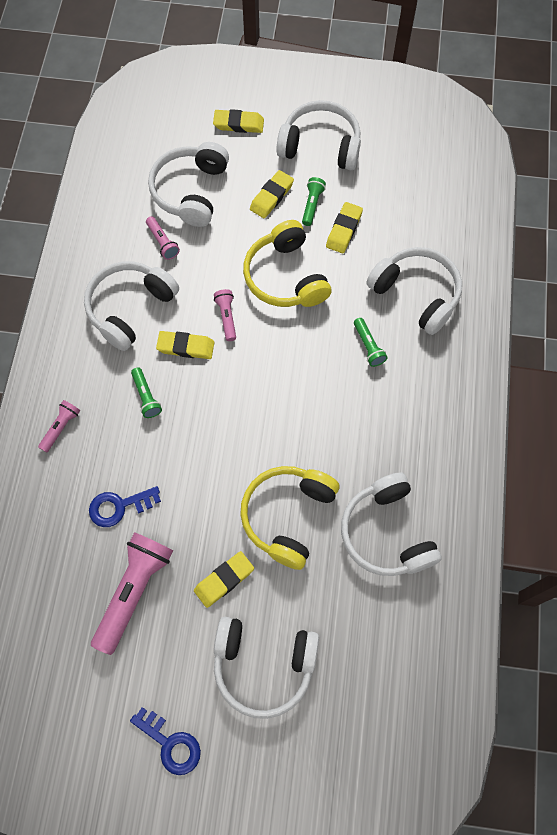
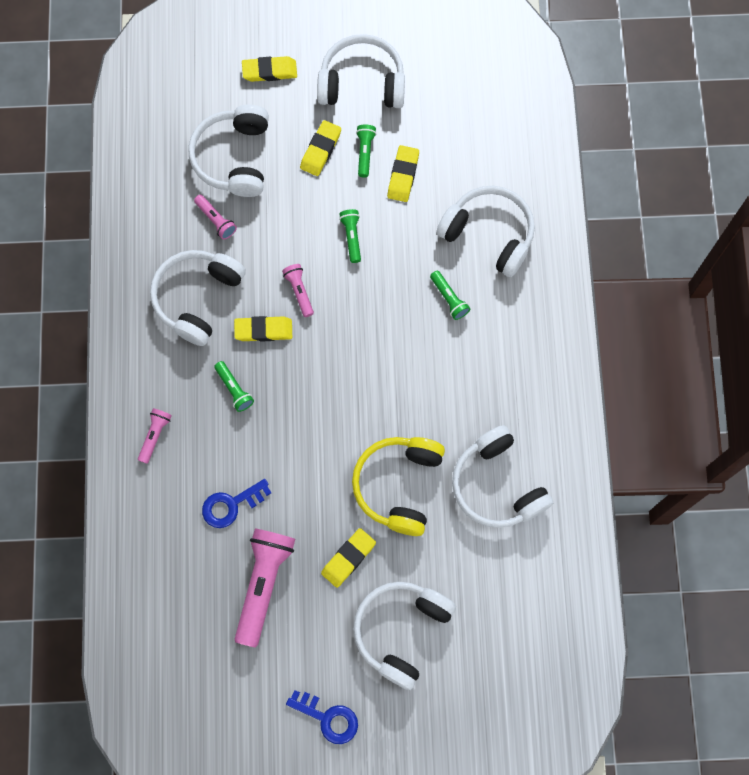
camera: 10 degrees left, 5 degrees up
(263, 665) = (401, 631): white headphones -> white headphones turned 120 degrees clockwise
(286, 277) = (352, 237): yellow headphones -> green flashlight

